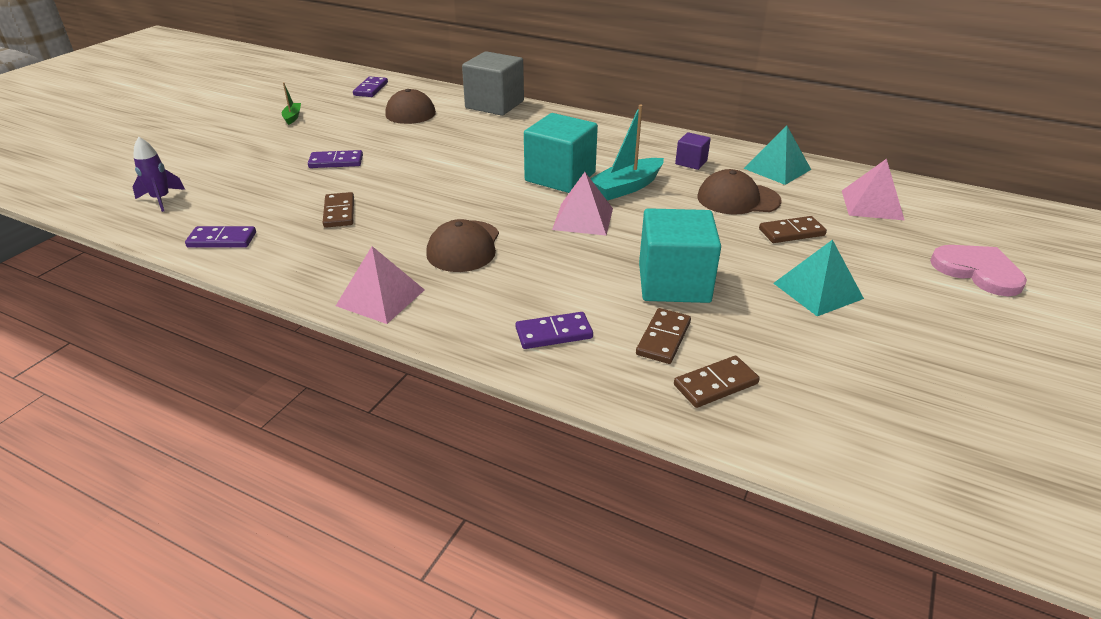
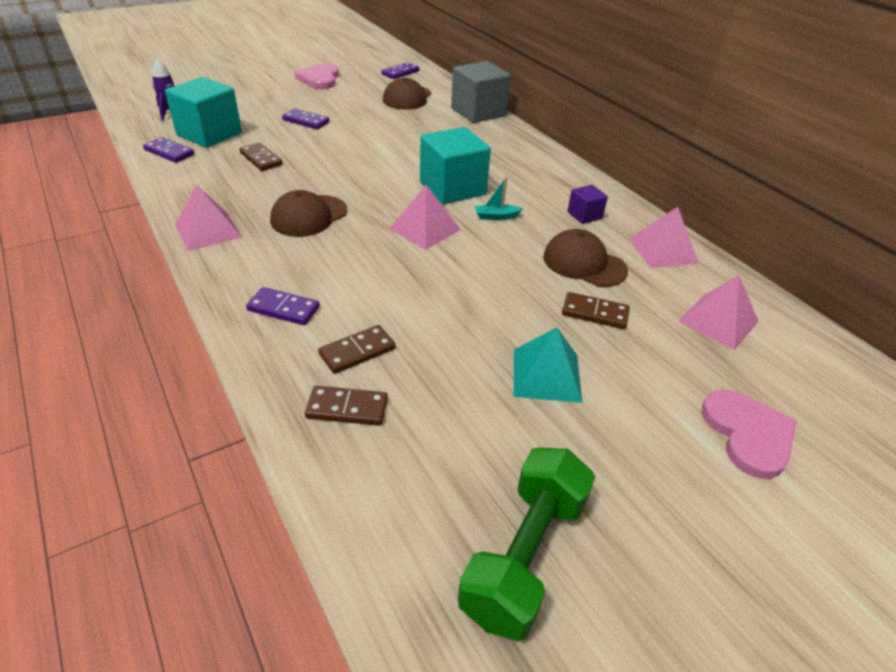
camera: 30 degrees right, 5 degrees up
(292, 117) = (320, 79): green boat -> pink heart
(339, 212) = (261, 159): brown domino -> brown domino turned 60 degrees counterclockwise
(627, 187) = (496, 216): turquoise boat -> turquoise boat, size x0.53
(674, 283) = (427, 311): turquoise cube -> turquoise cube (209, 134)
(777, 169) = (663, 250): turquoise pyramid -> pink pyramid
(960, 416) = (524, 555): none -> green dumbbell

